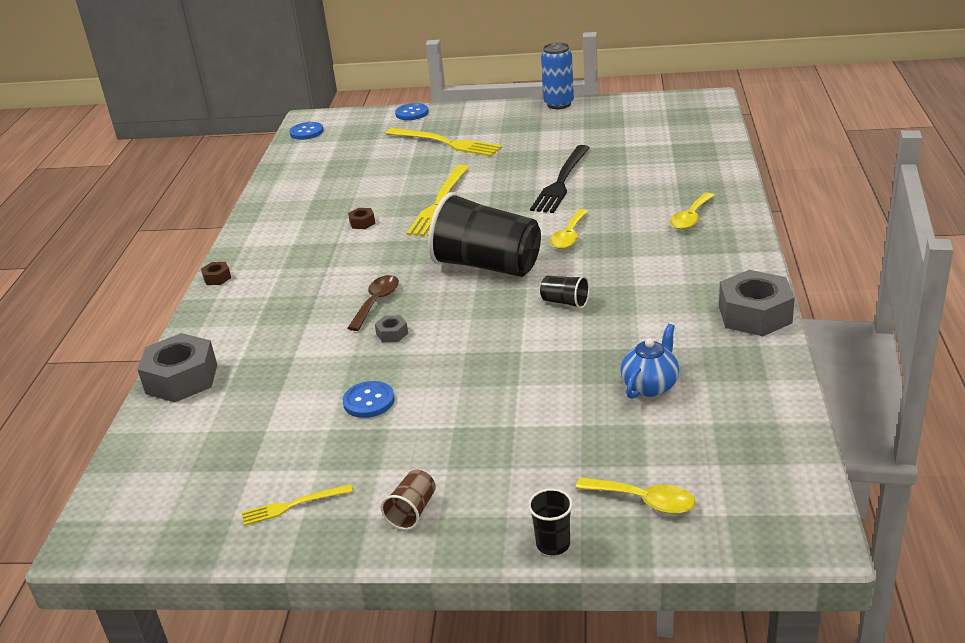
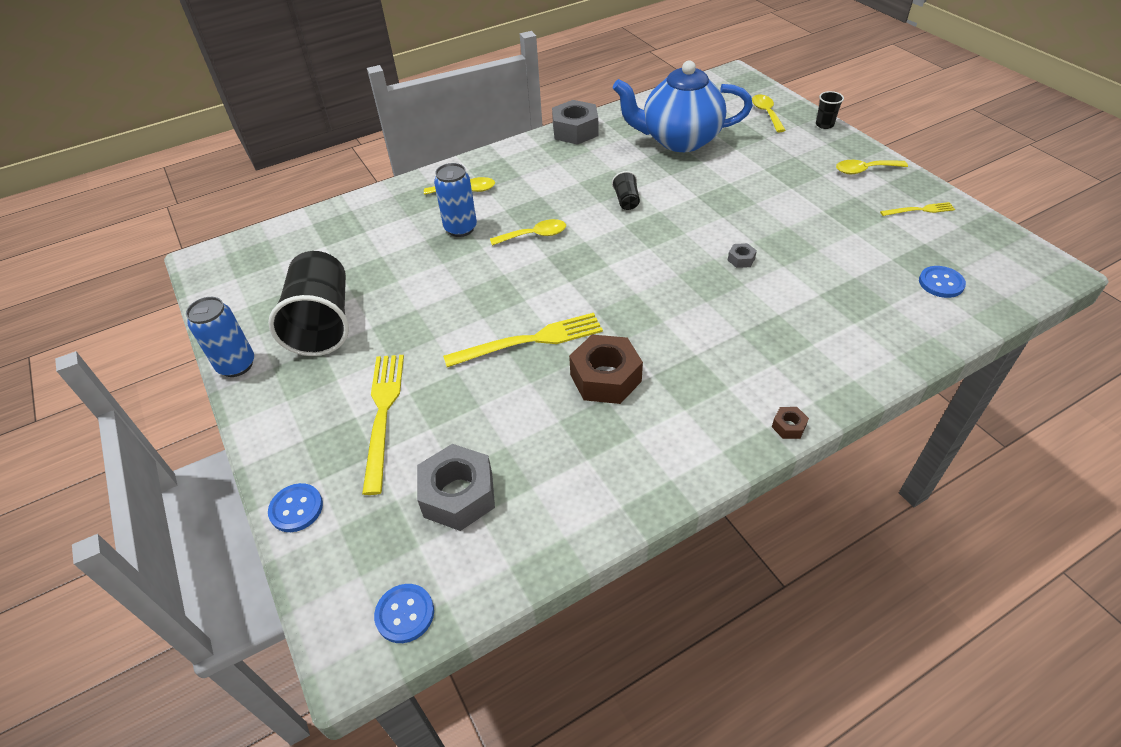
camera: 125 degrees left, 15 degrees up
(181, 379) = (913, 339): grey nut -> grey nut (458, 495)
(293, 505) = (919, 210): yellow fork -> yellow fork turned 45 degrees counterclockwise
(362, 223) = (605, 378): brown nut -> brown nut, size x2.27
(369, 401) = (814, 230): blue button -> blue button (941, 283)
(376, 302) = (714, 290): brown spoon -> none
(412, 511) = (864, 170): brown cup -> yellow spoon
(487, 266) = (612, 257): black cup -> black cup (322, 323)
(561, 182) = (438, 280): black fork -> none
(625, 203) = (460, 228): none -> blue can
(650, 386) = (679, 140): blue teapot -> blue teapot, size x2.18

